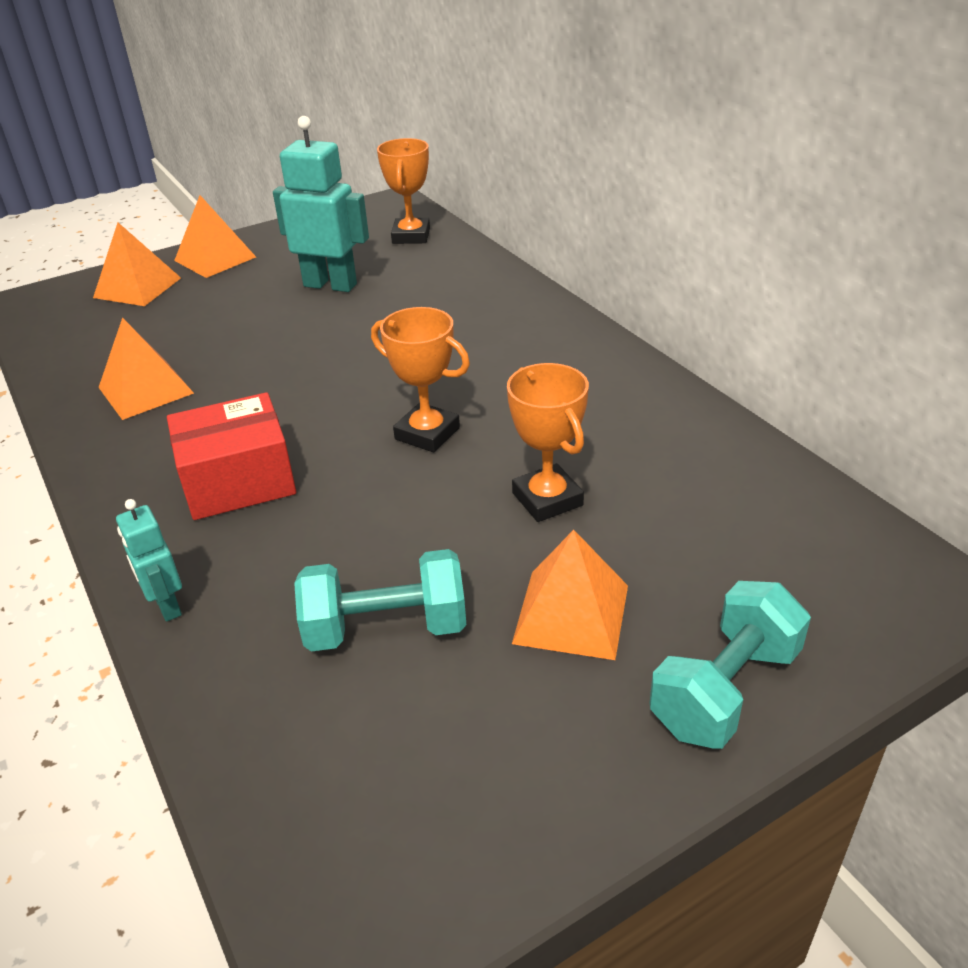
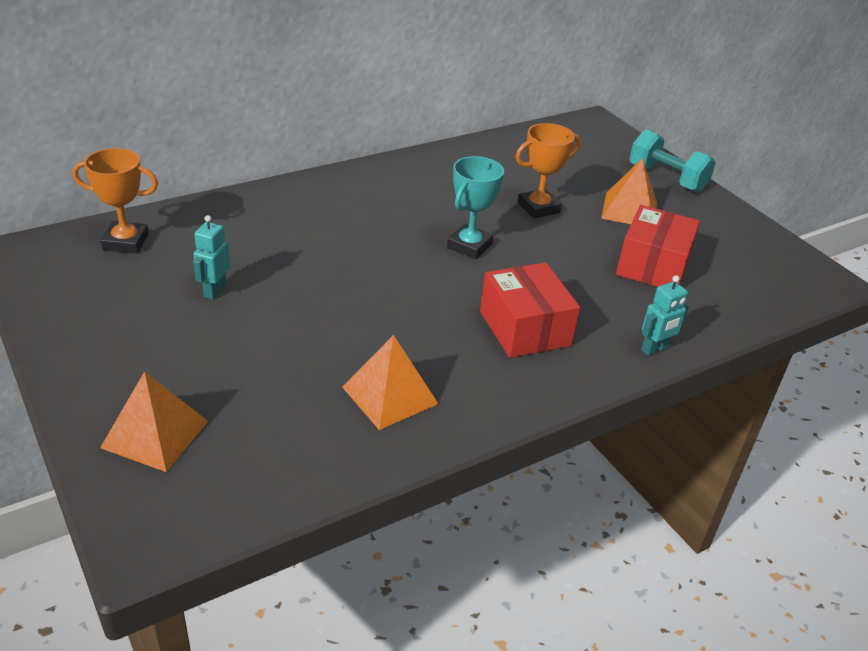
camera: 95 degrees left, 0 degrees up
(215, 258) = (104, 376): orange pyramid -> none
(330, 285) = (214, 291): turquoise robot -> turquoise robot, size x0.53
(386, 628) = (653, 266): turquoise dumbbell -> red box
(427, 433) = (469, 246): orange trophy -> turquoise trophy

